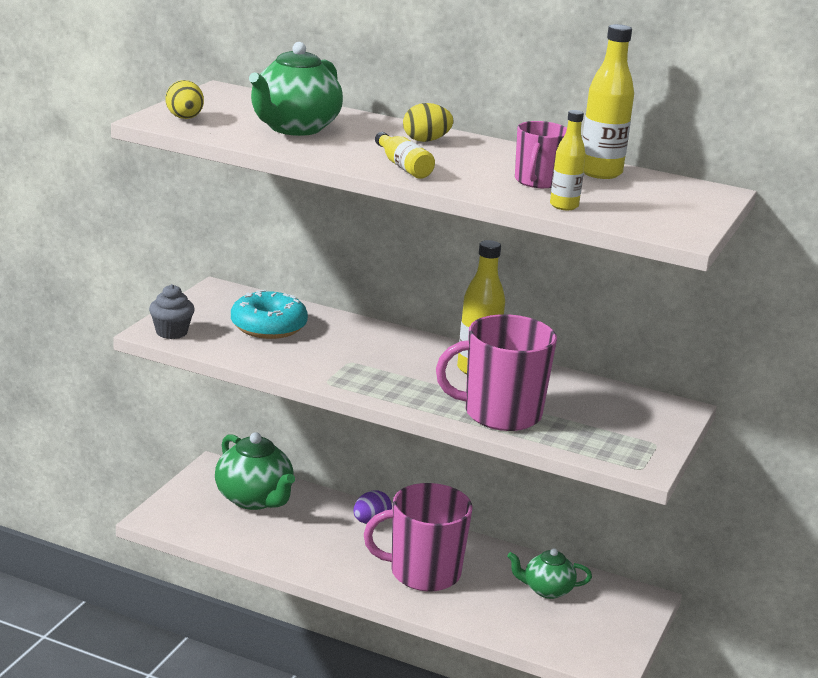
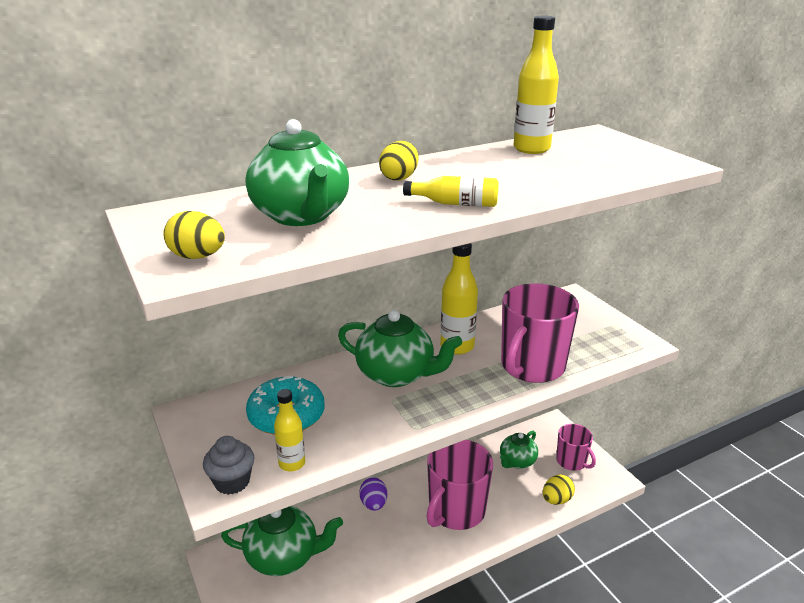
camera: 50 degrees left, 5 degrees up
(389, 354) = (396, 374): none -> green teapot
(522, 633) = (556, 500): none -> yellow egg
(537, 181) = (535, 171): pink mug -> pink mug (572, 461)
(564, 206) = (597, 179): yellow bottle -> yellow bottle (292, 463)

